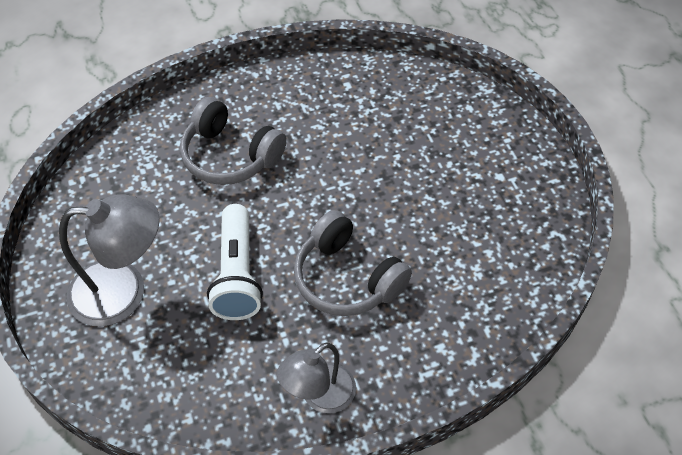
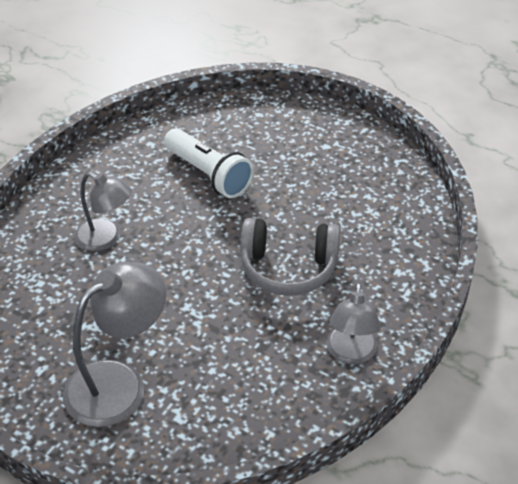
camera: 40 degrees left, 10 degrees down
(230, 156) = (106, 239): grey headphones -> grey lamp
(237, 274) = (201, 314): white flashlight -> white flashlight (208, 174)

